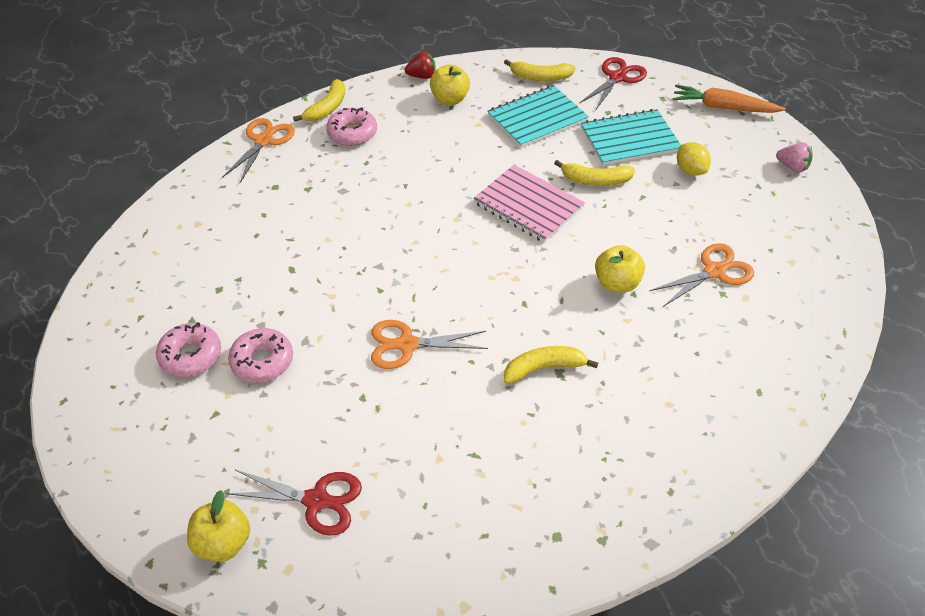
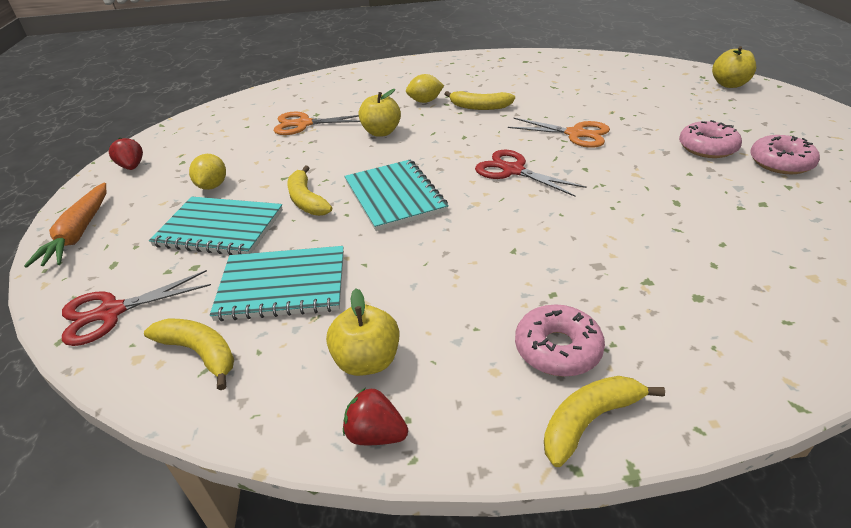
camera: 150 degrees left, 10 degrees down
(264, 141) = (721, 385): orange scissors -> none
(317, 500) = (665, 88): red scissors -> red scissors (513, 170)
(528, 205) = (394, 196): pink notebook -> turquoise notebook
(595, 180) = (306, 200): yellow banana -> yellow banana turned 150 degrees counterclockwise
(620, 360) = (425, 101): none -> yellow lemon
(723, 107) = (79, 233): orange carrot -> orange carrot turned 45 degrees clockwise
(792, 167) = (132, 167): pink strawberry -> red strawberry

